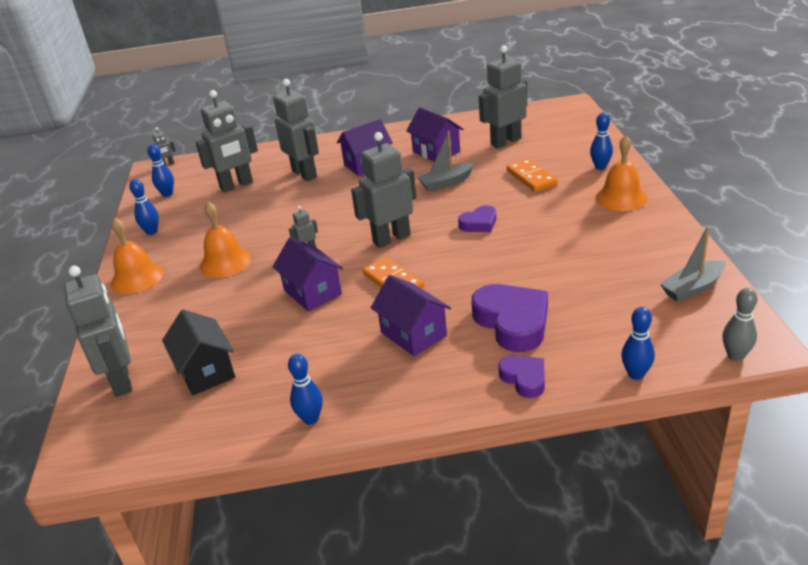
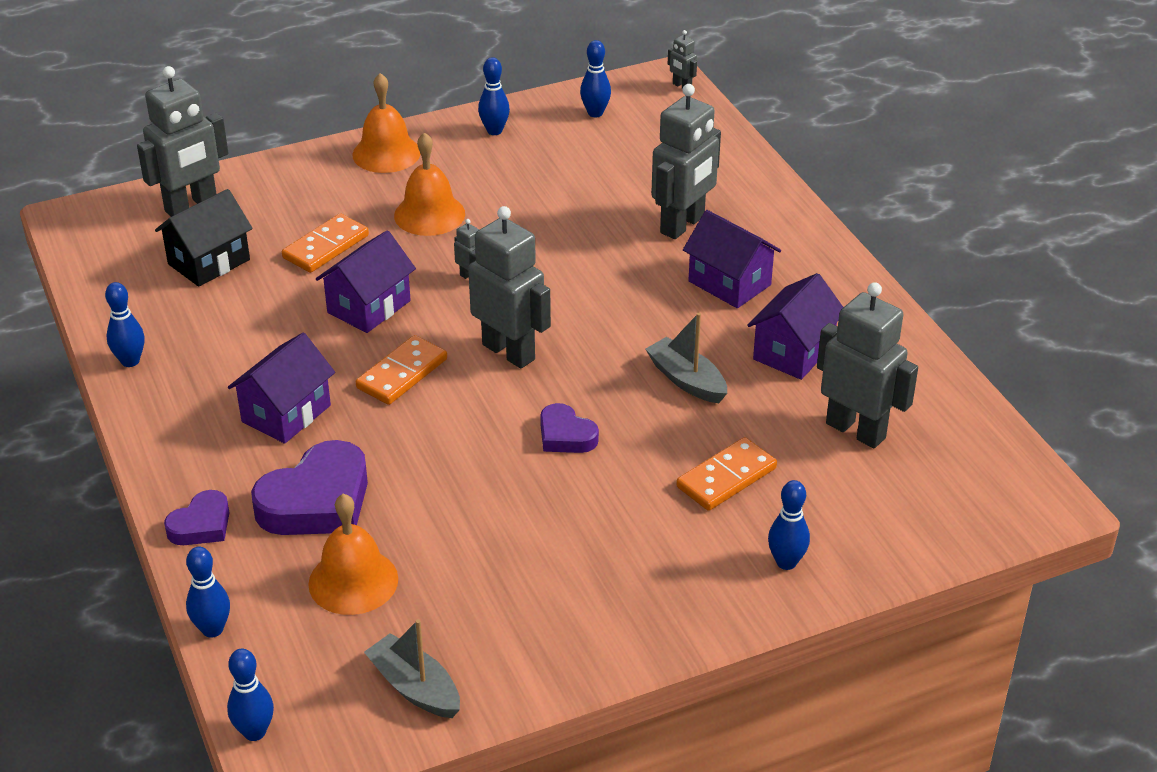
camera: 70 degrees right, 5 degrees up
(229, 310) = (326, 247): none -> orange domino
(236, 185) = (633, 168): grey robot -> none
(621, 198) = (679, 595): orange bell -> orange bell (353, 581)
(735, 356) = (254, 732): grey bowling pin -> blue bowling pin

